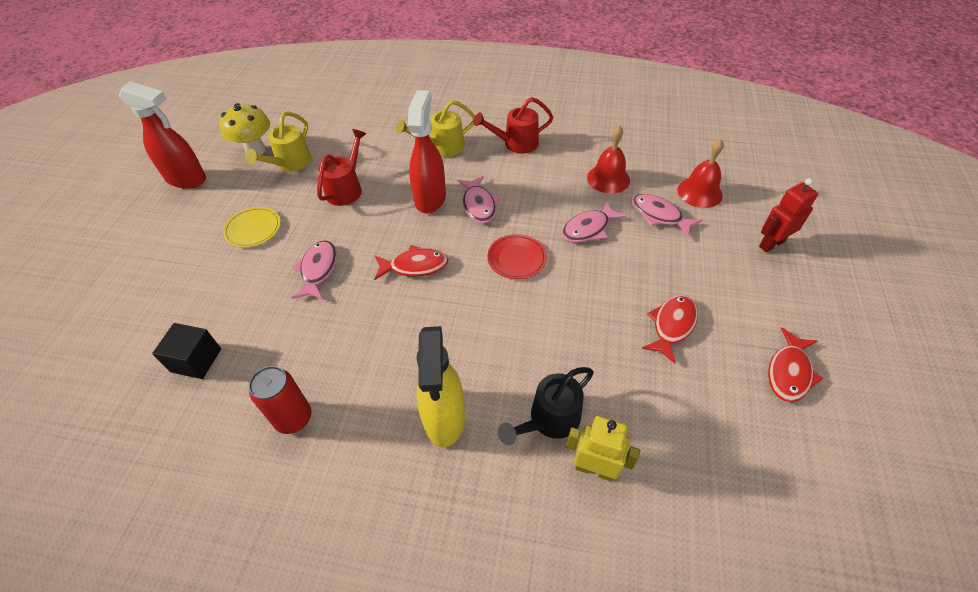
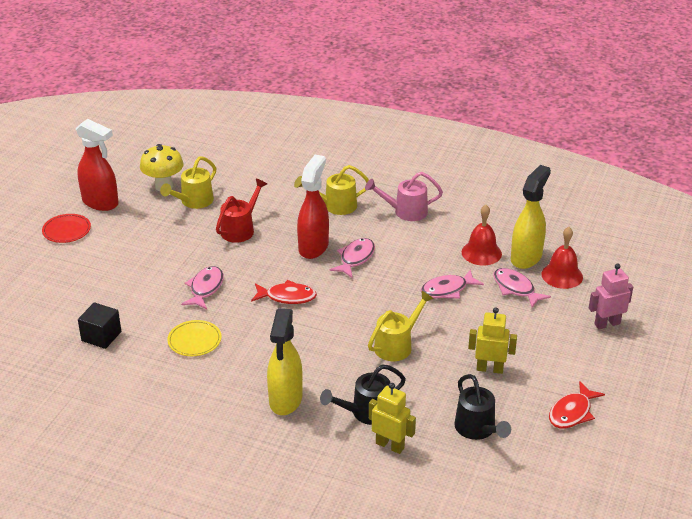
camera: 10 degrees right, 15 degrees down
(253, 229) = (155, 250): yellow plate -> yellow plate (194, 340)
(293, 418) = (171, 383): red can -> none
(479, 205) = (355, 258): pink fish -> pink fish turned 150 degrees counterclockwise
(515, 143) = (405, 212): red watering can -> pink watering can
(516, 258) = (376, 303): red plate -> red plate (66, 230)
(557, 310) = (397, 345): none -> yellow watering can
(655, 177) = (526, 257): none -> yellow spray bottle
(672, 326) = (489, 369): red fish -> yellow robot
(692, 421) = (478, 430): none -> black watering can
(771, 244) = (607, 324): red robot -> pink robot

